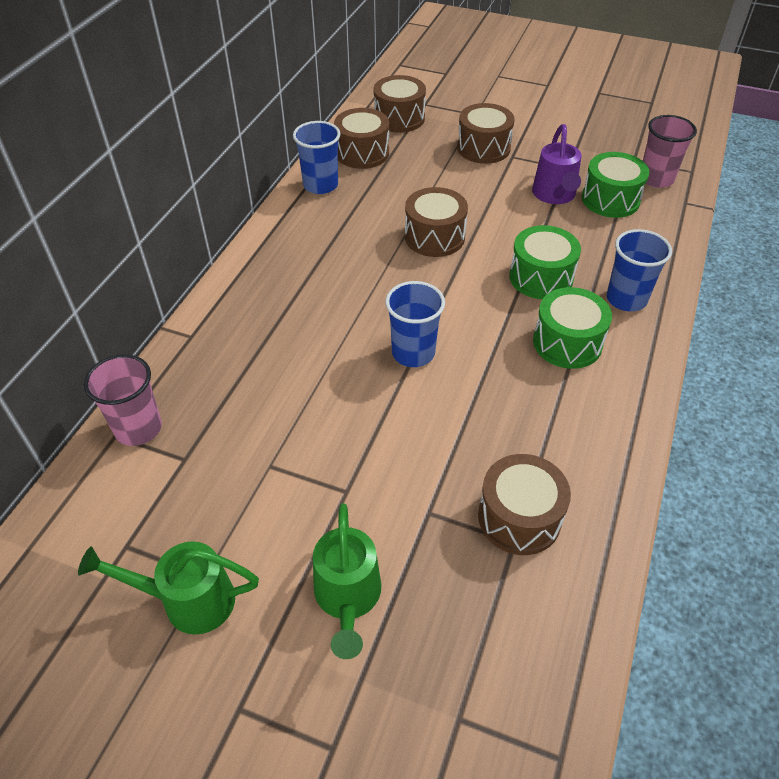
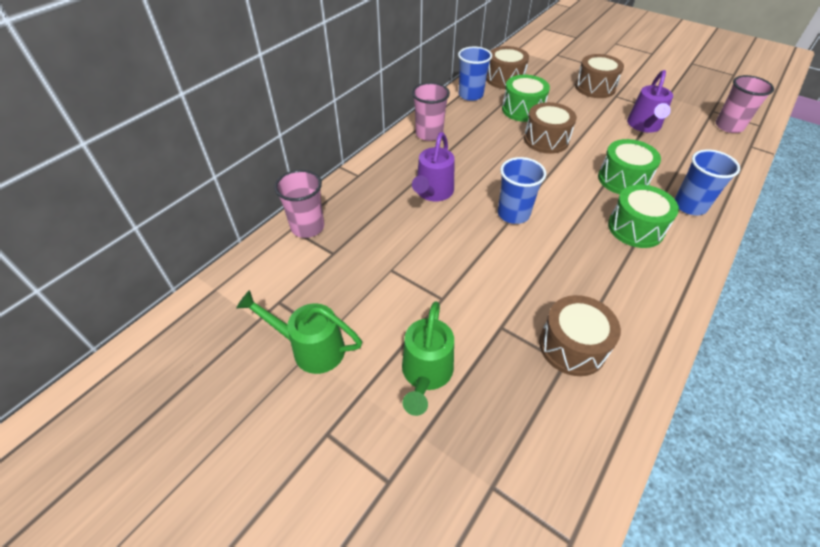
camera: 15 degrees right, 0 degrees up
(276, 255) = (429, 134): none -> pink cup
(300, 343) = (432, 193): none -> purple watering can
(399, 118) = (536, 61): brown drum -> none
(610, 199) = (688, 135): green drum -> green drum (522, 110)

